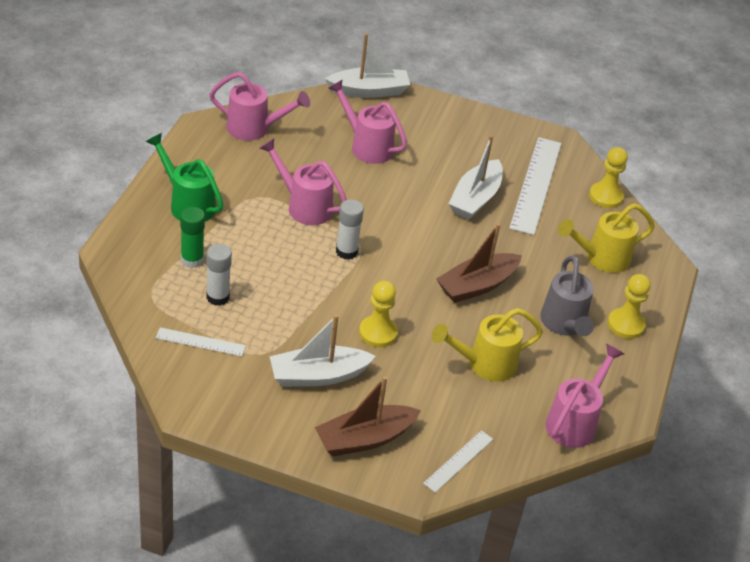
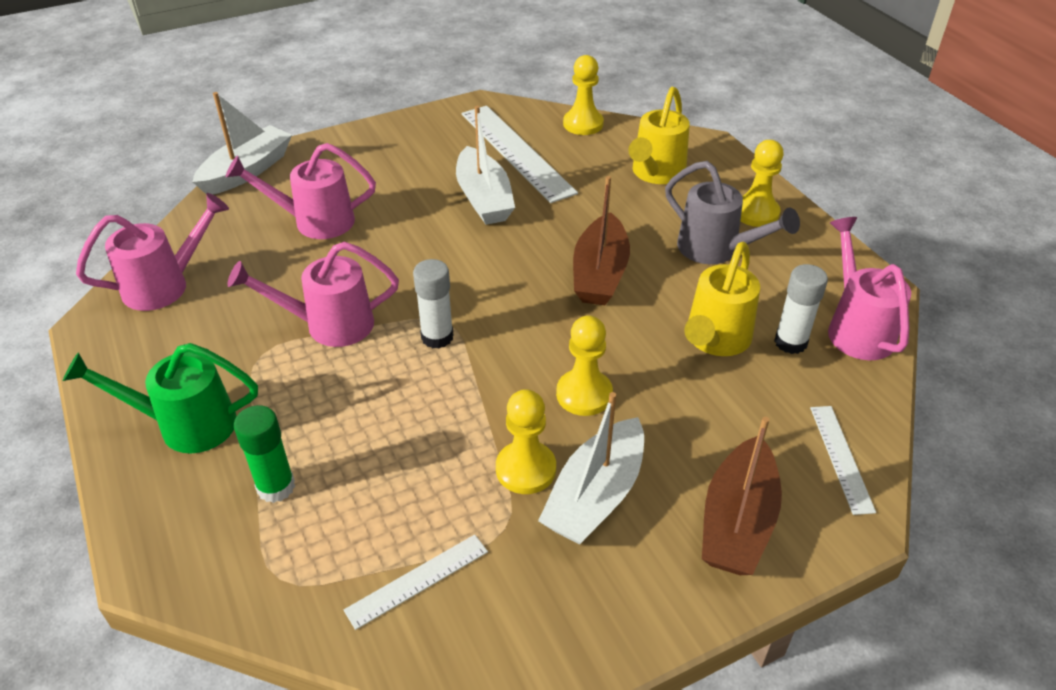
camera: 40 degrees left, 0 degrees up
(218, 297) = (365, 505): white glue stick -> white glue stick (790, 342)
(303, 340) = (526, 469): none -> yellow pawn

